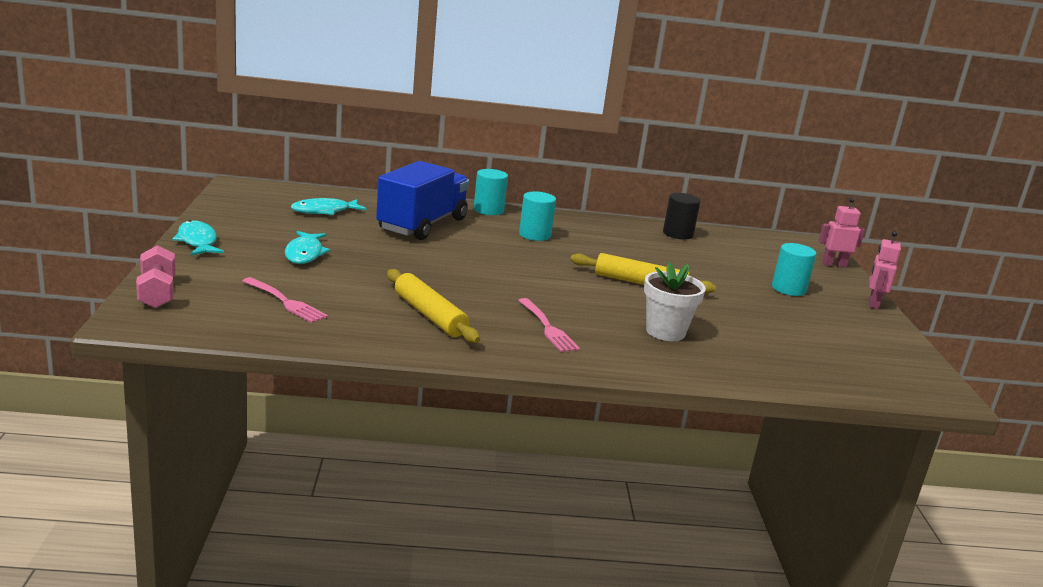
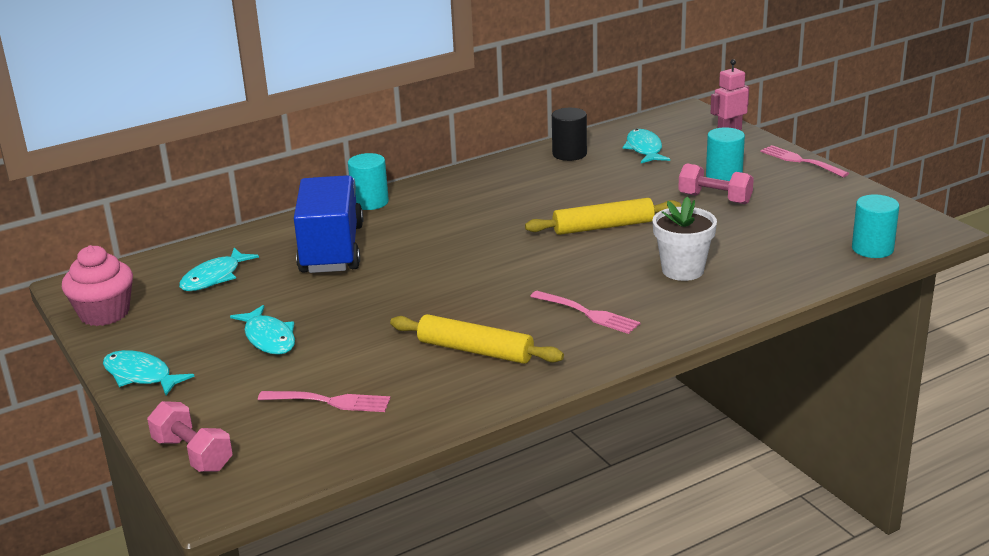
camera: 25 degrees left, 5 degrees up
(230, 204) = (104, 313): none -> pink cupcake
(535, 235) = (449, 213): turquoise cylinder -> turquoise cylinder (872, 249)
(743, 251) = (644, 149): none -> turquoise fish
(759, 299) = (715, 199): none -> pink dumbbell
(873, 303) = (800, 161): pink robot -> pink fork

